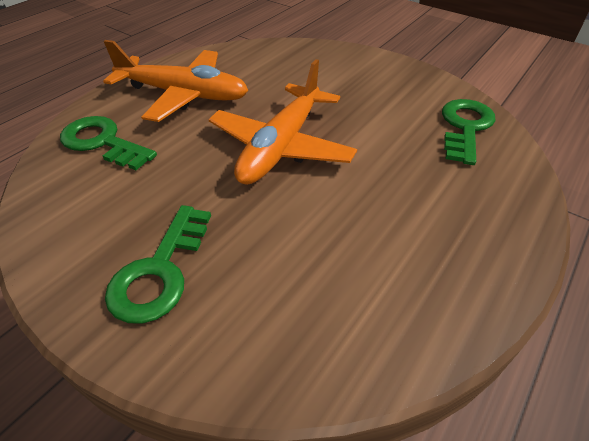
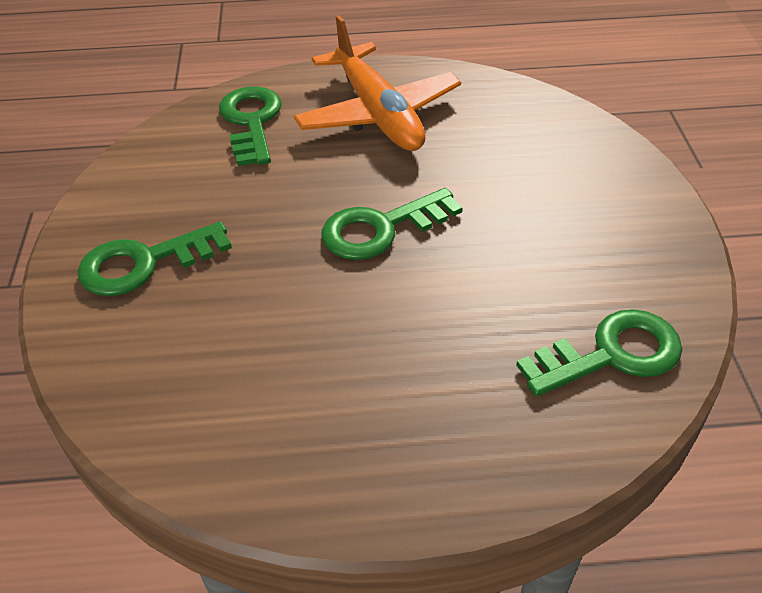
camera: 50 degrees right, 0 degrees up
(281, 146) = (381, 229): orange plane -> green key

